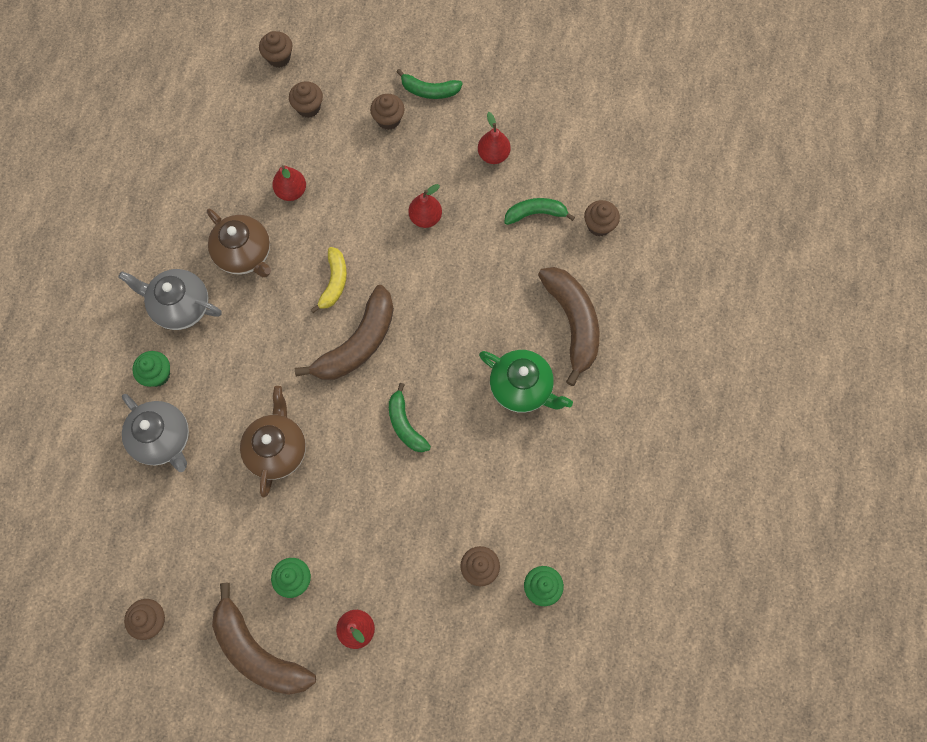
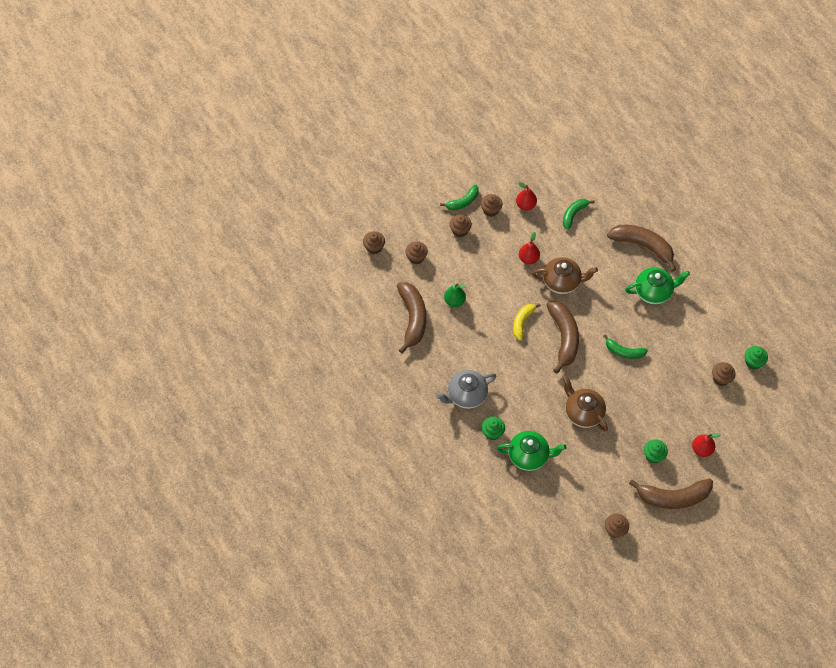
camera: 45 degrees left, 10 degrees down
(163, 439) = (529, 456): grey teapot -> green teapot
(226, 170) = (413, 318): none -> brown banana
(245, 254) = (467, 347): brown teapot -> brown teapot (562, 282)
(291, 191) = (454, 301): red pear -> green pear
(334, 282) = (522, 322): yellow banana -> yellow banana turned 120 degrees counterclockwise
(599, 225) = (606, 195): brown cupcake -> brown cupcake (490, 210)

